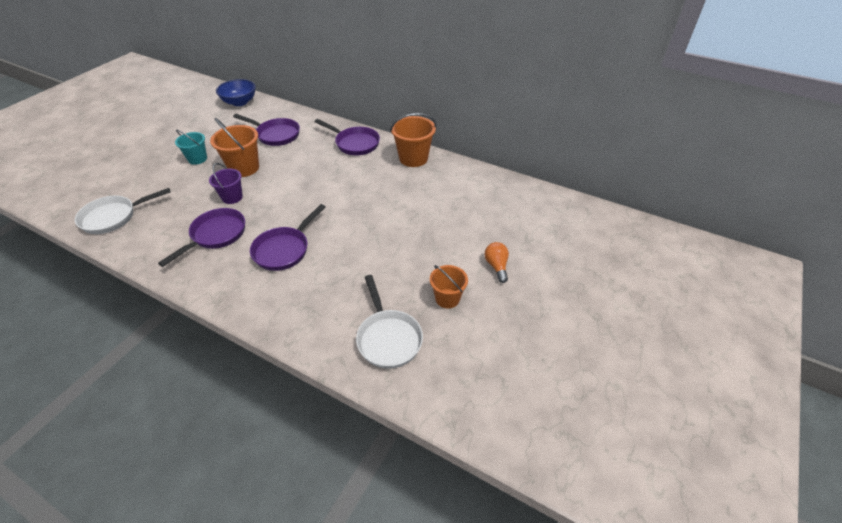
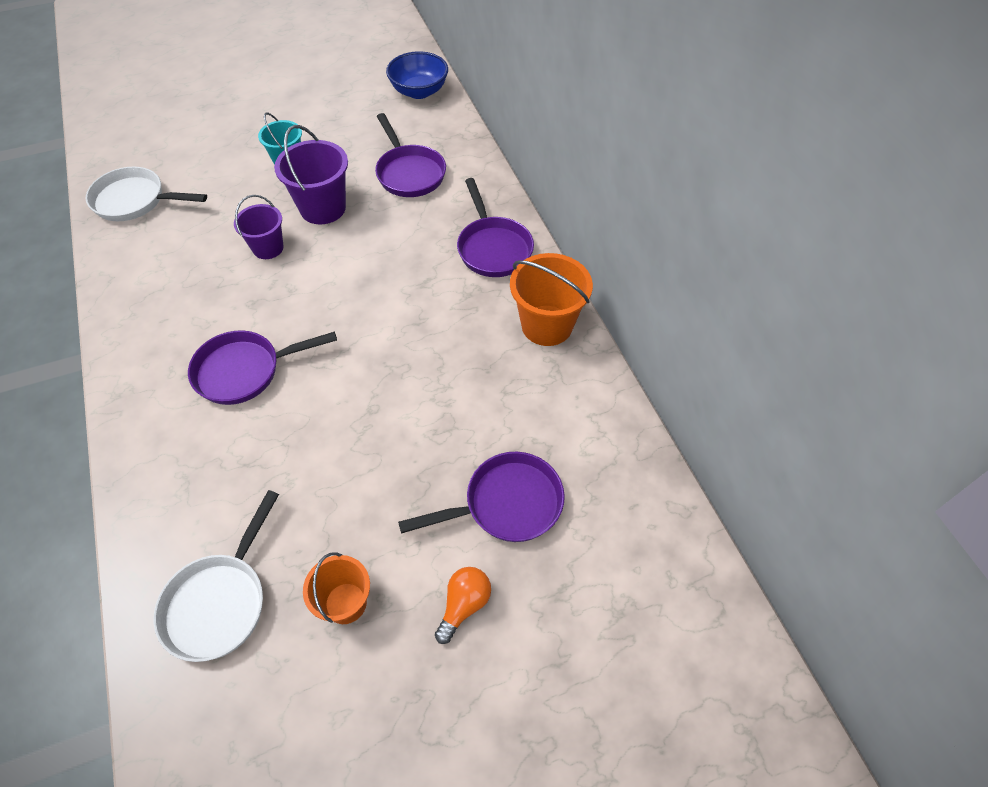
camera: 40 degrees right, 10 degrees up
(216, 235) = (199, 296): purple pan -> purple pan (506, 504)
(244, 168) = (323, 208): orange bucket -> purple bucket

